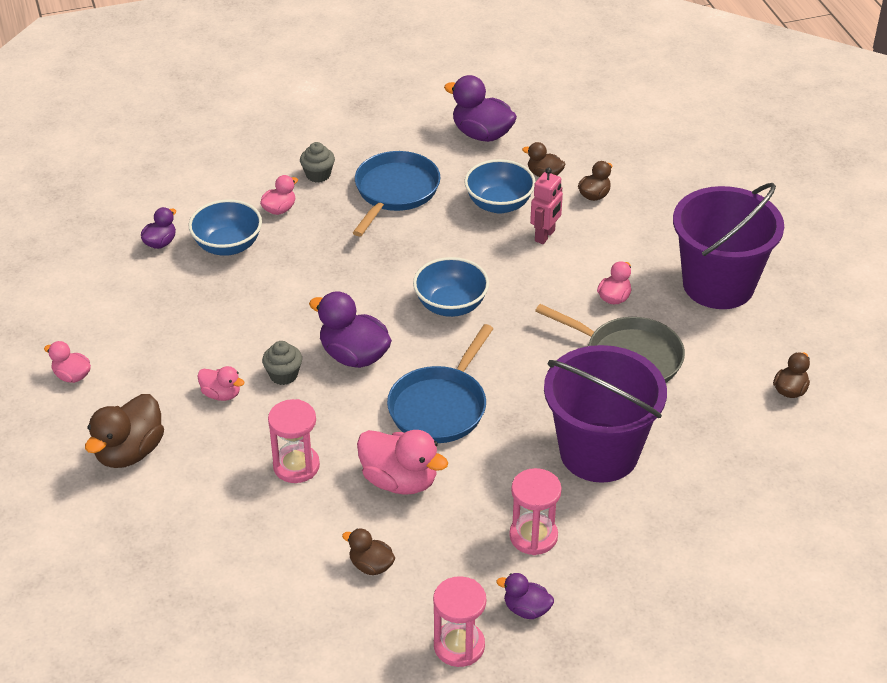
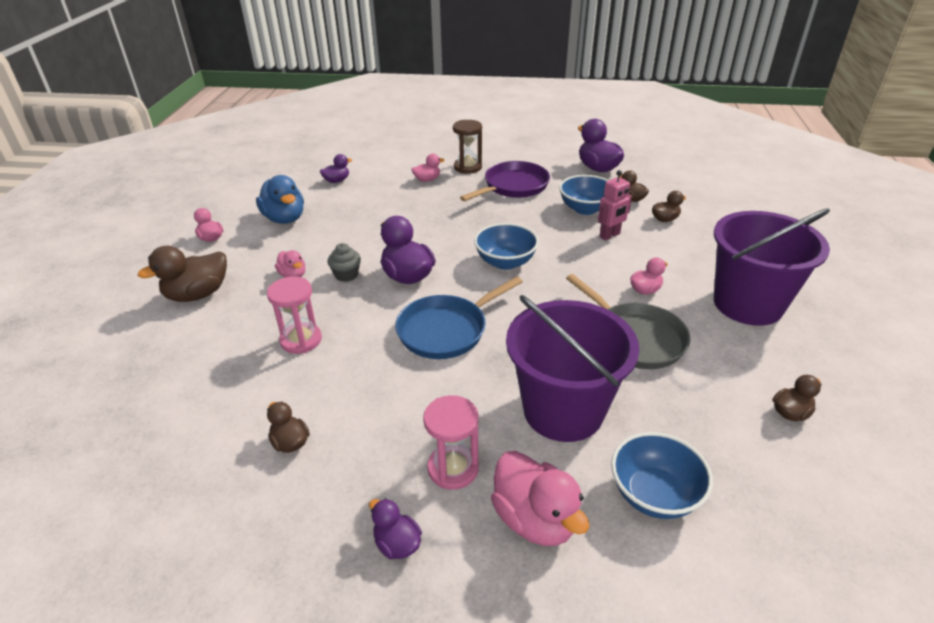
camera: 25 degrees right, 5 degrees down
(141, 320) = (285, 218): none -> blue duck
(228, 246) = (377, 191): blue bowl -> blue bowl (654, 494)
(318, 175) = (468, 167): grey cupcake -> brown hourglass
(394, 192) = (513, 186): blue pan -> purple pan
(399, 481) = (371, 377): pink duck -> pink duck (535, 519)
(459, 646) = (305, 557): pink hourglass -> none

